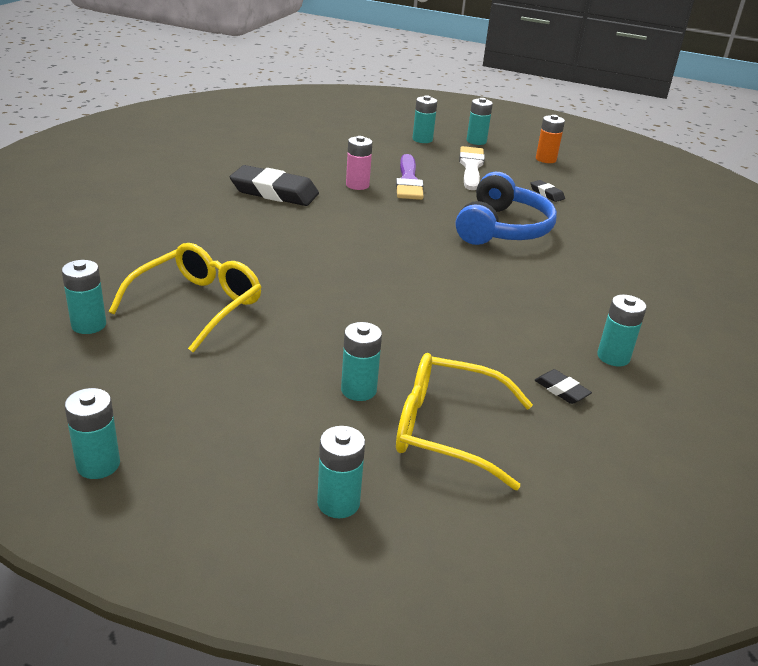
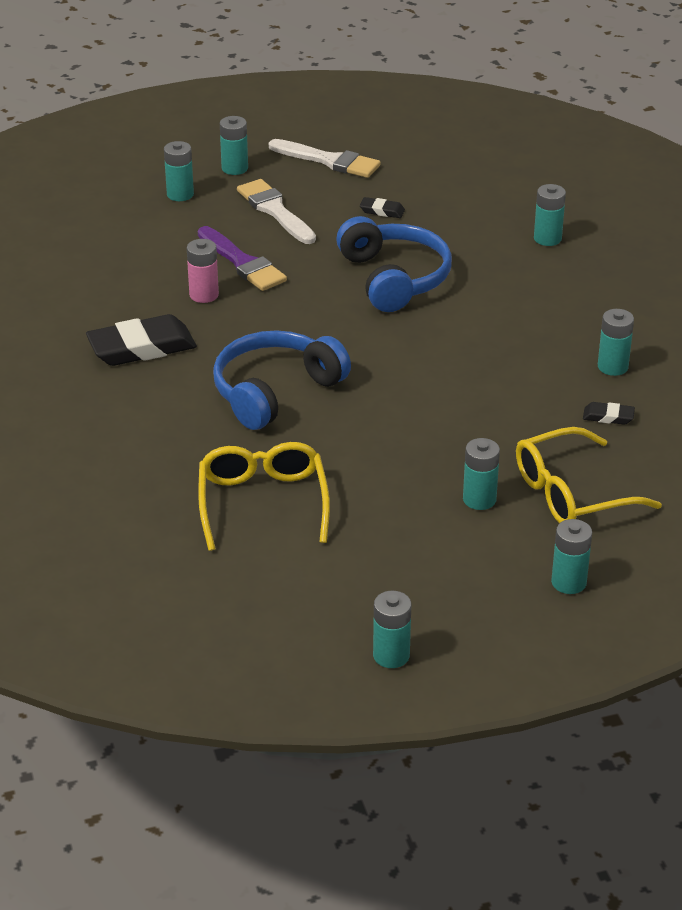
camera: 35 degrees left, 5 degrees up
(89, 325) = (209, 570): turquoise battery -> turquoise battery (547, 238)
(317, 249) = (275, 391): none -> blue headphones
(545, 159) = (329, 161): orange battery -> white brush

